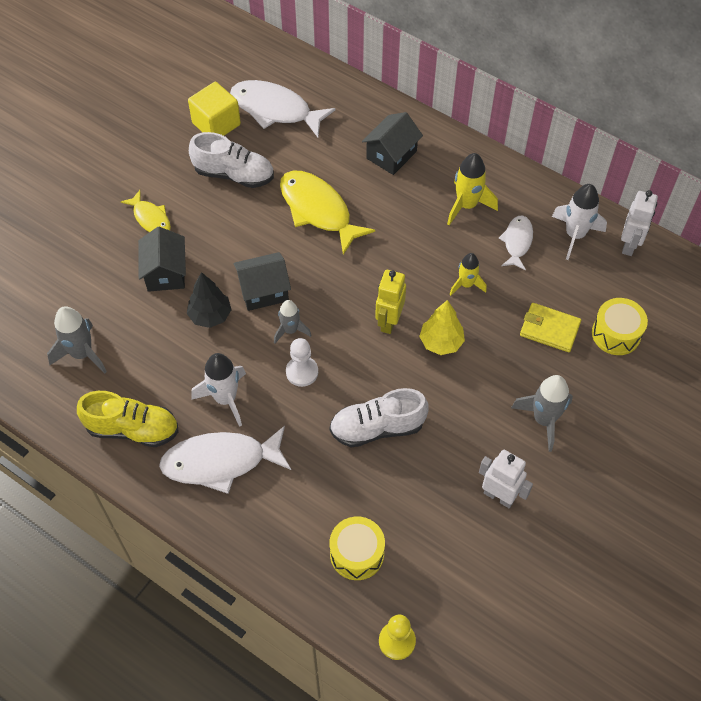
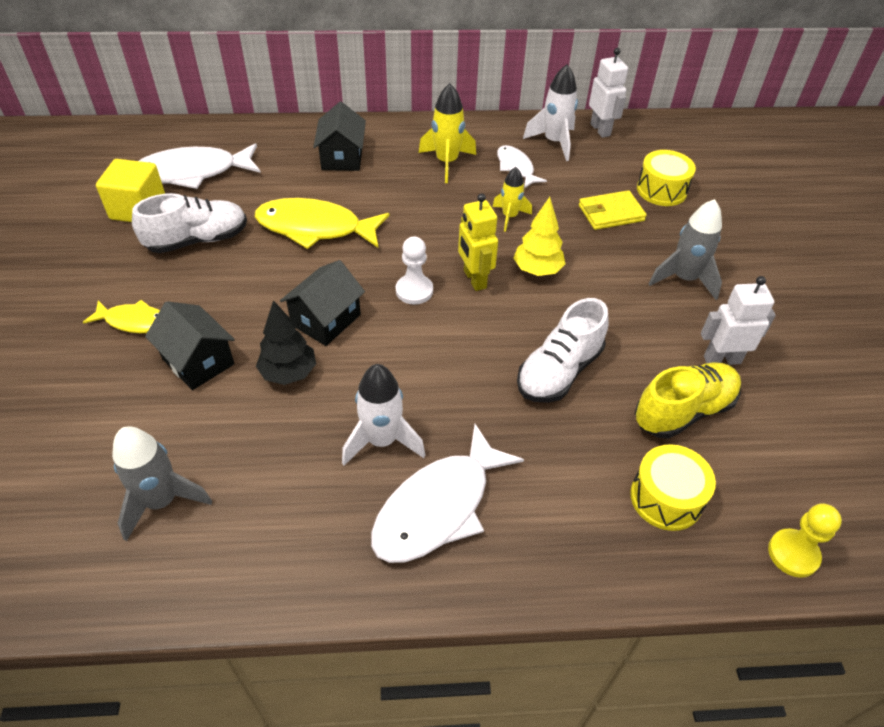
camera: 40 degrees left, 10 degrees down
(133, 429) = (302, 542): yellow shoe -> yellow shoe (683, 411)
(290, 330) = (388, 338): grey rocket -> none
(302, 372) = (437, 367): white pawn -> white pawn (414, 291)

